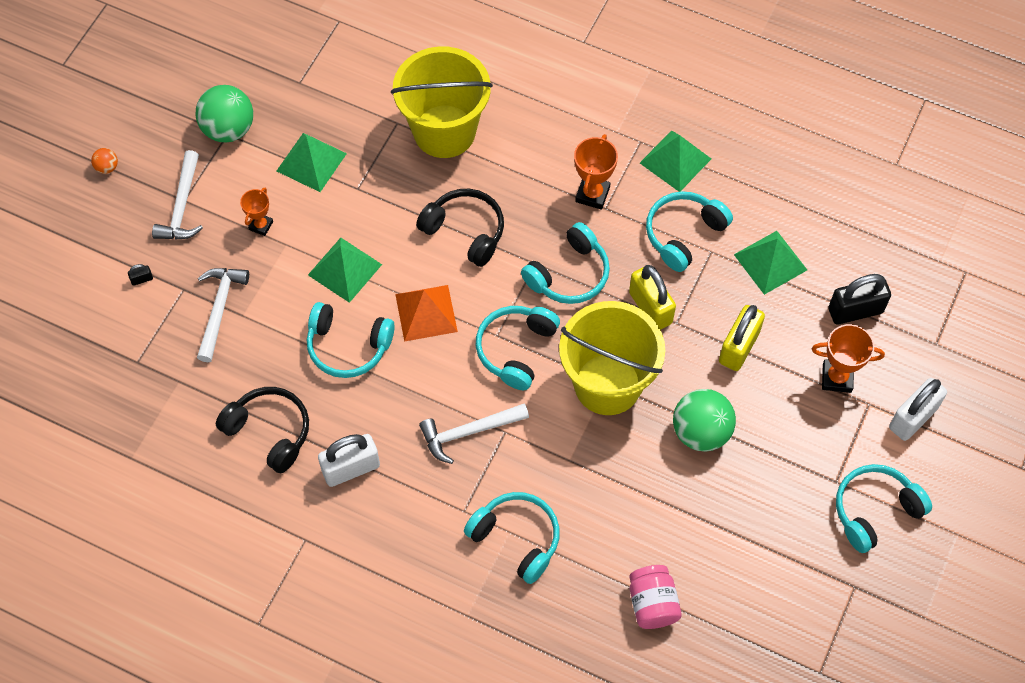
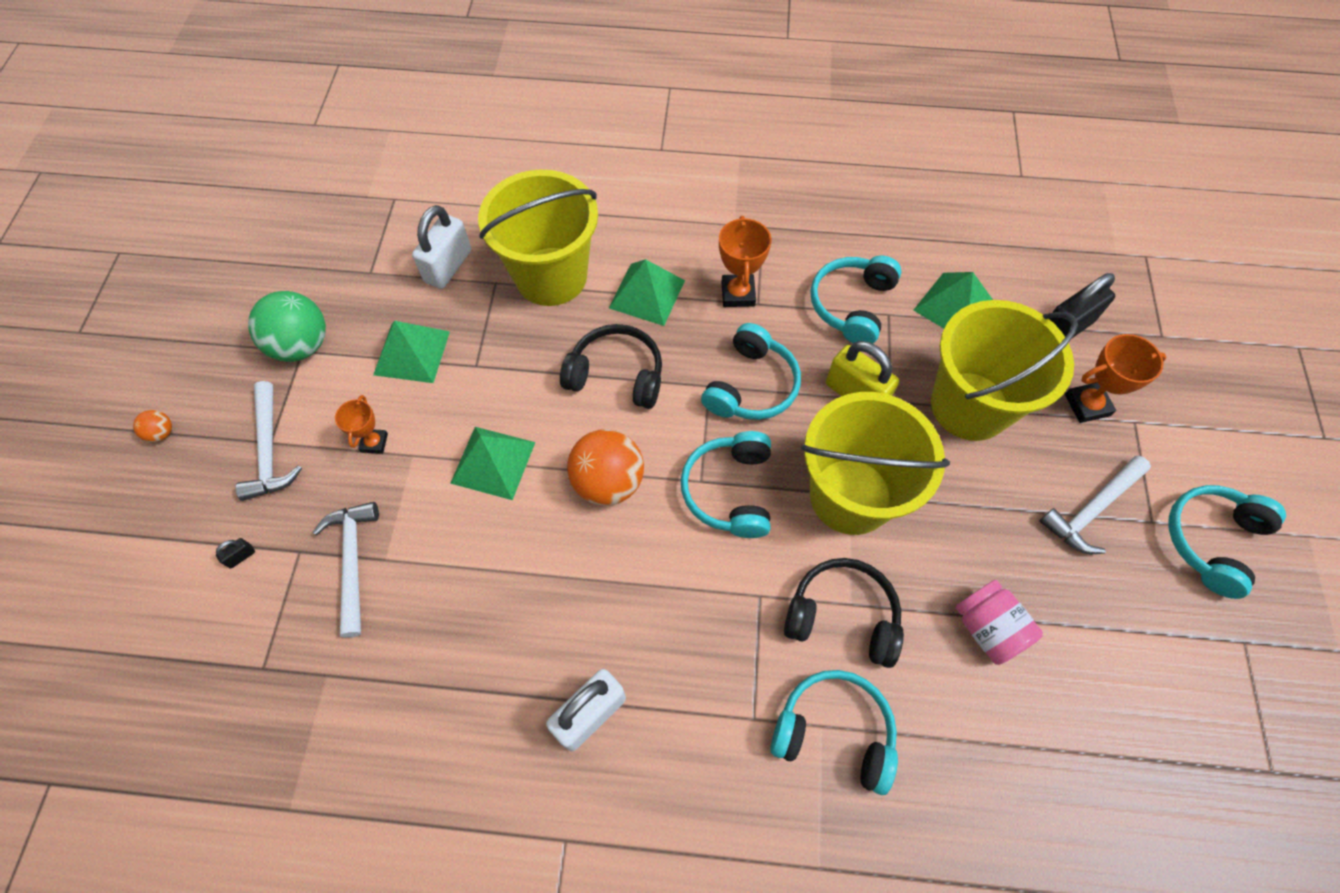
camera: 20 degrees left, 0 degrees up
(269, 431) = (467, 702): black headphones -> black headphones (842, 616)
(348, 346) = (530, 554): turquoise headphones -> none
(426, 313) = (608, 482): orange pyramid -> orange ball
(469, 432) = (717, 612): white hammer -> white hammer (1092, 510)
(652, 604) = (1035, 757): pink jar -> pink jar (987, 628)
(675, 160) = (807, 235): green pyramid -> green pyramid (647, 294)
(701, 432) = (979, 516): green ball -> none
(739, 347) = (969, 406): yellow padlock -> yellow bucket
(913, 418) = (1187, 422): white padlock -> white padlock (448, 266)

